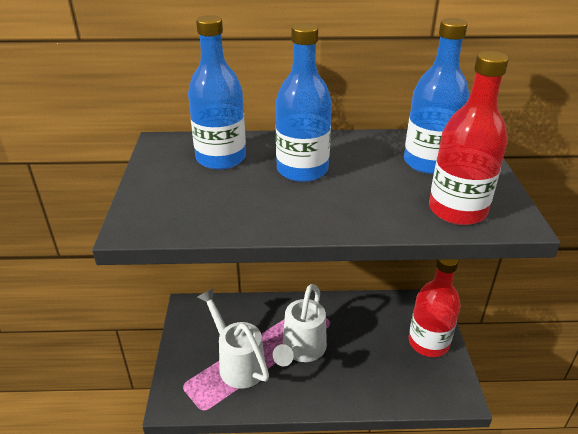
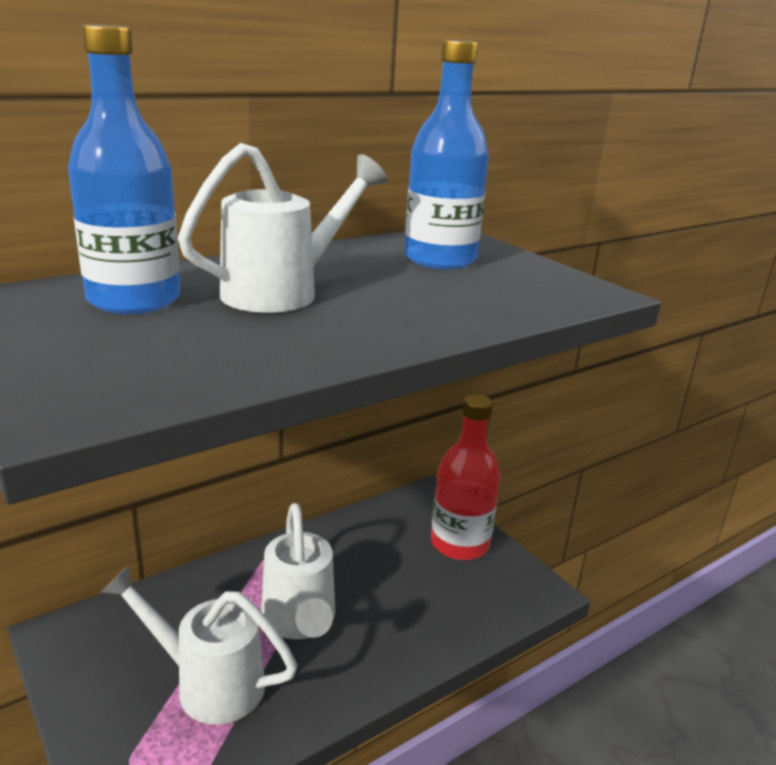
camera: 35 degrees left, 10 degrees down
(302, 170) = (284, 292): blue bottle -> white watering can
(457, 210) = (529, 295): red bottle -> none

